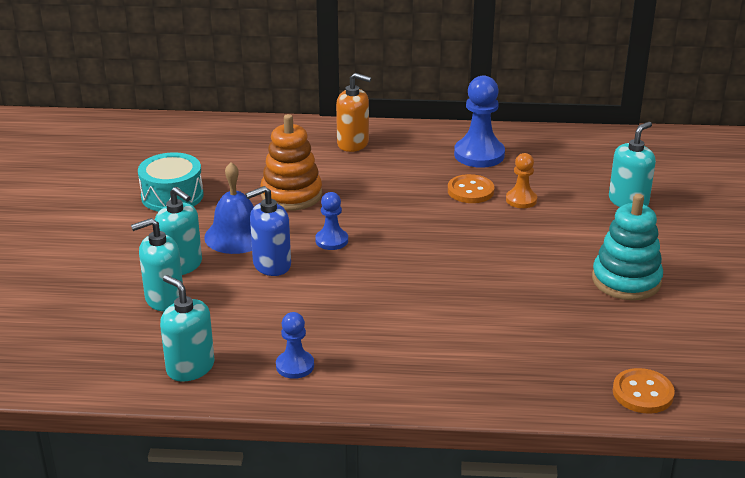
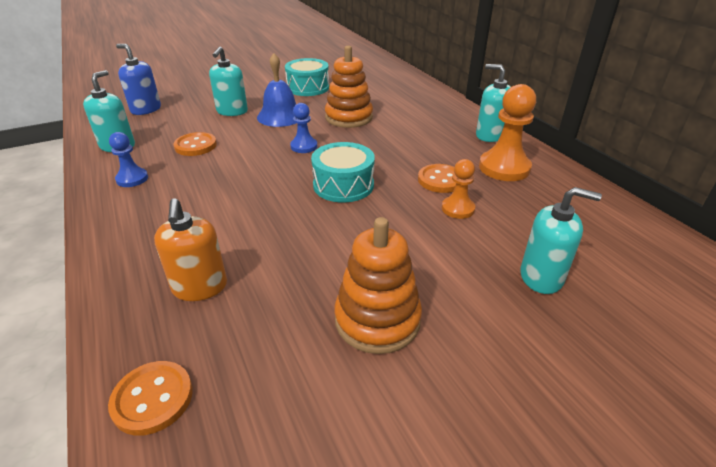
camera: 60 degrees right, 5 degrees up
(164, 299) = (191, 118): turquoise soap dispenser -> turquoise soap dispenser (490, 135)
(253, 309) = (195, 146): none -> orange button
(271, 265) = (254, 136): blue soap dispenser -> blue soap dispenser (146, 109)
(353, 144) = (444, 117): orange soap dispenser -> orange soap dispenser (200, 287)
(433, 241) = (343, 185): none -> turquoise drum
(479, 155) = (504, 168): blue pawn -> orange pawn
(626, 280) = (377, 320): turquoise stacking toy -> orange stacking toy

